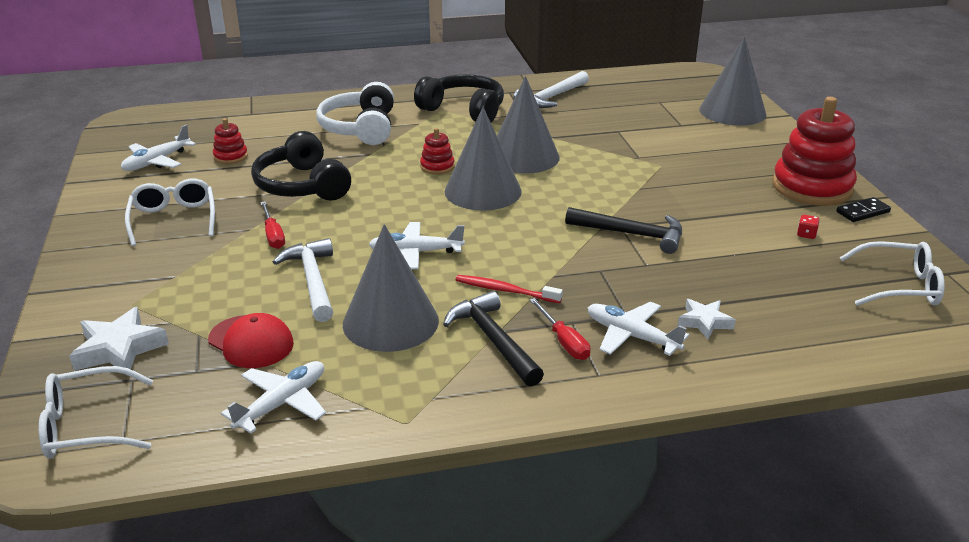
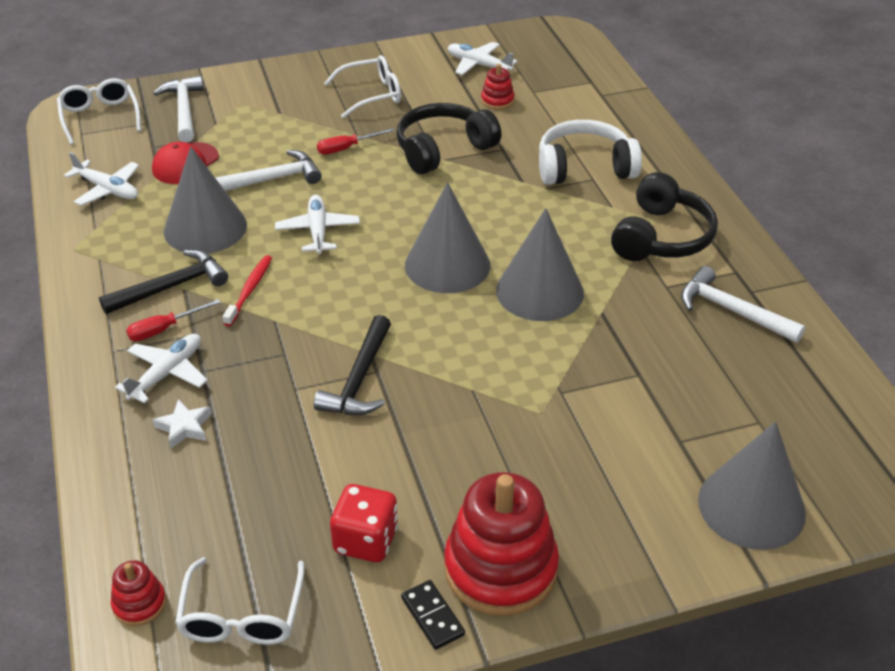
camera: 85 degrees right, 10 degrees up
(119, 349) = (184, 110): white star -> white hammer
(437, 167) = (500, 229): red stacking toy -> red stacking toy (139, 604)
(806, 234) = (366, 540): red dice -> red dice, size x2.33

